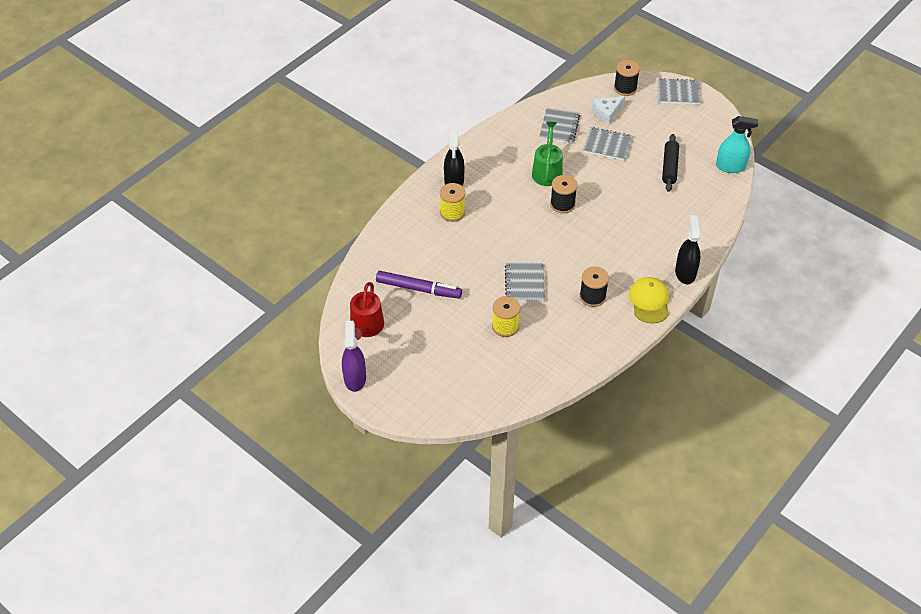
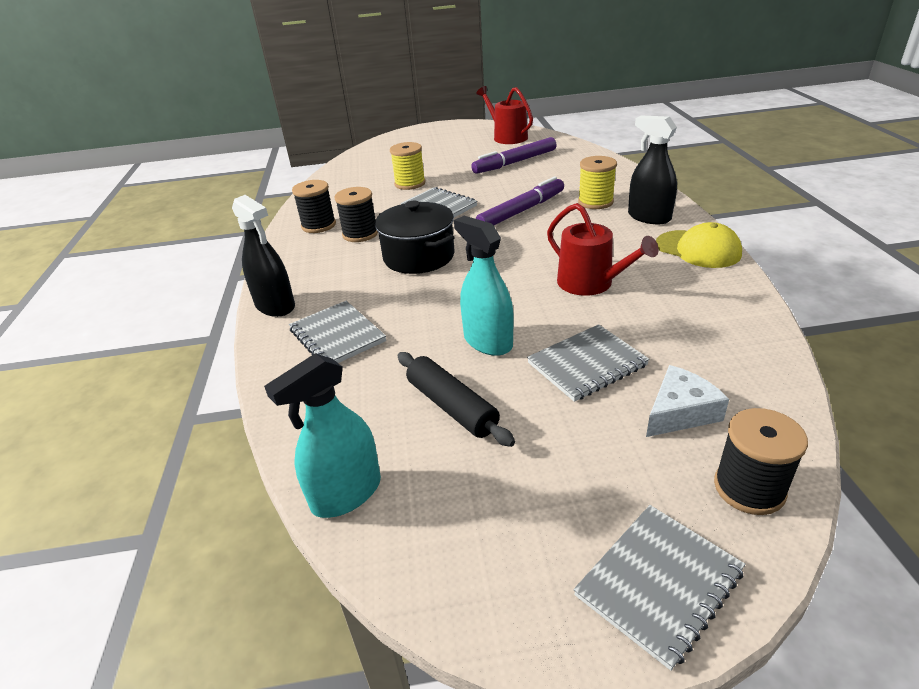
camera: 135 degrees right, 15 degrees down
(355, 378) = (466, 125): purple spray bottle -> none
(494, 239) = (521, 211): none -> purple marker
(547, 171) = (590, 283): green watering can -> red watering can
(559, 127) = (686, 336): grey notebook -> grey notebook (337, 336)
(562, 204) = (513, 270): black spool -> black spool (318, 225)
(588, 250) = (419, 257): none -> black pot
(607, 112) = (680, 412): white cheese -> white cheese turned 45 degrees clockwise
(625, 180) = (488, 342): none -> turquoise spray bottle
(649, 301) = (293, 262): yellow cap -> yellow cap (698, 249)

